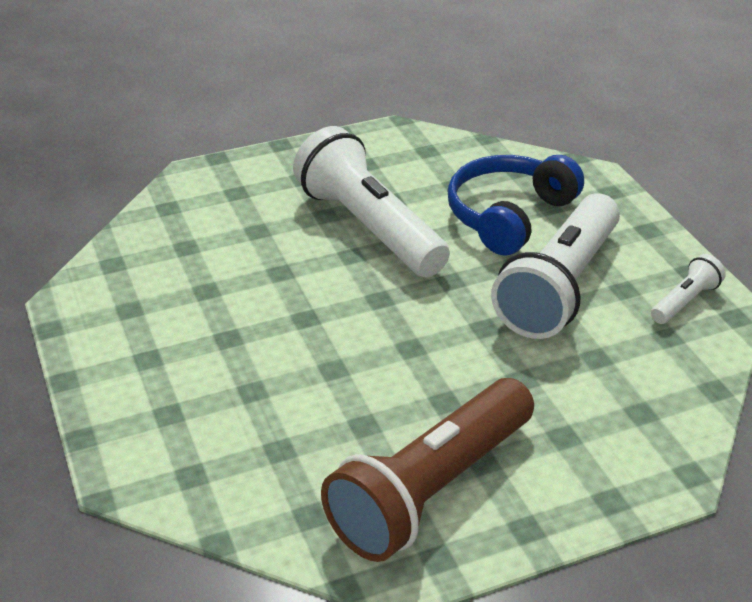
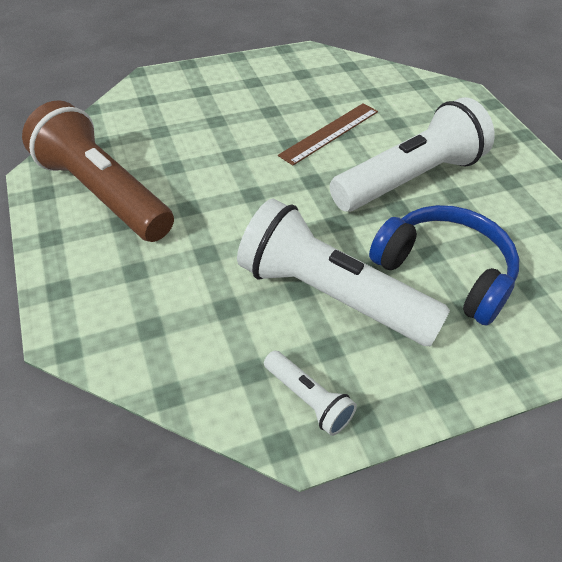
camera: 90 degrees right, 10 degrees up
(281, 284) = (329, 133): none -> brown ruler

